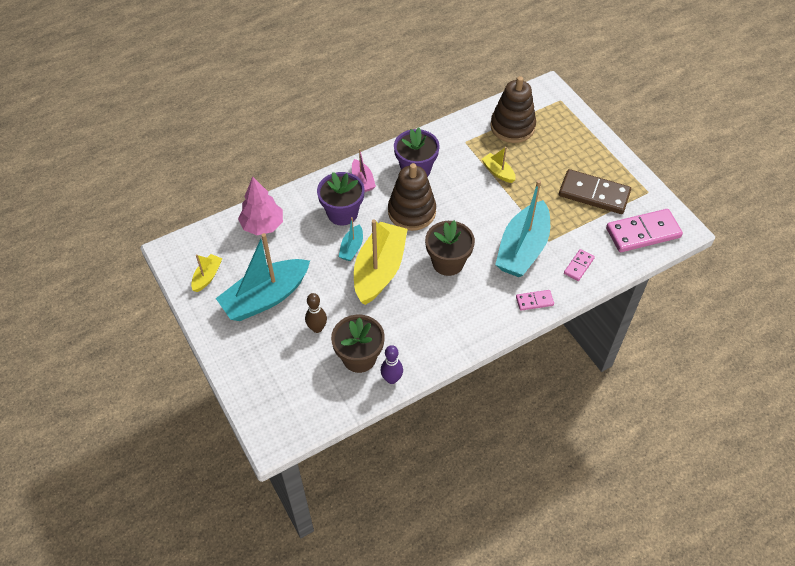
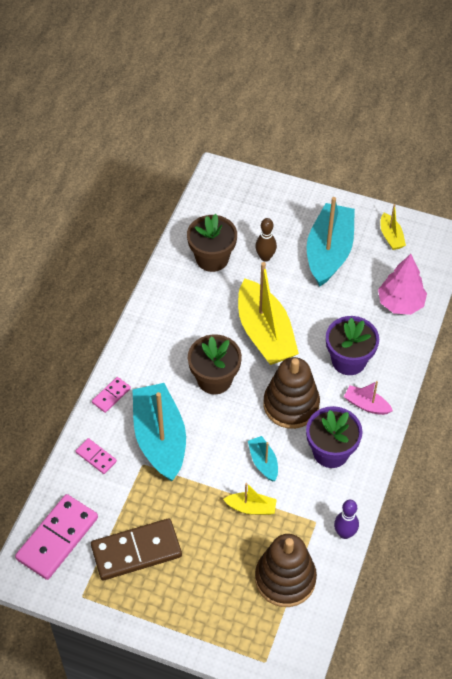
camera: 140 degrees right, 0 degrees up
(351, 248) = (307, 336): turquoise boat -> turquoise boat (263, 462)
(391, 379) = (173, 260): purple bowling pin -> purple bowling pin (344, 533)
(578, 266) = (96, 457): pink domino -> pink domino turned 45 degrees counterclockwise

